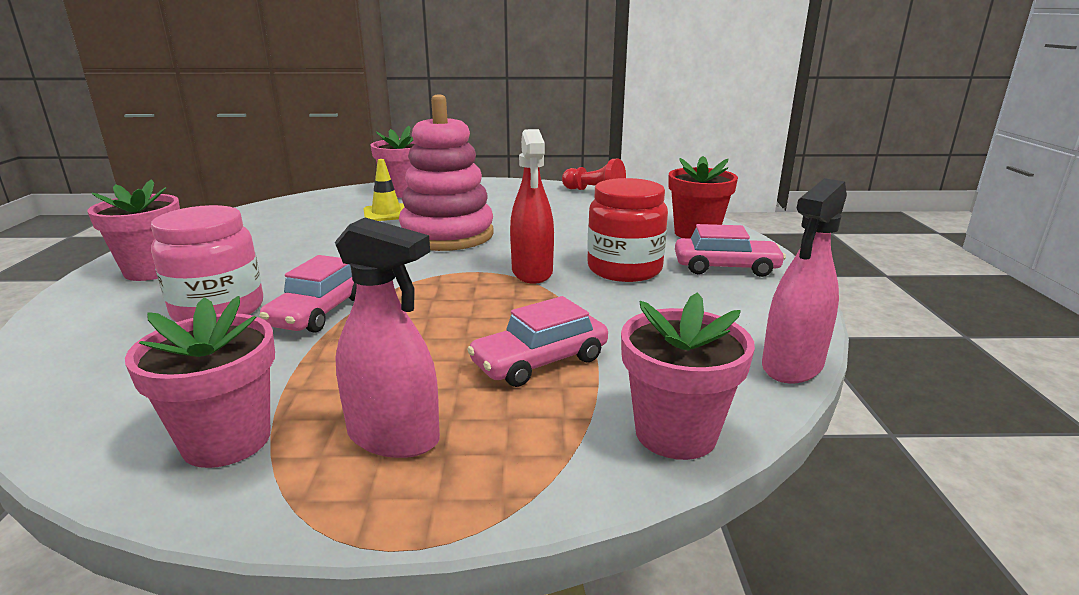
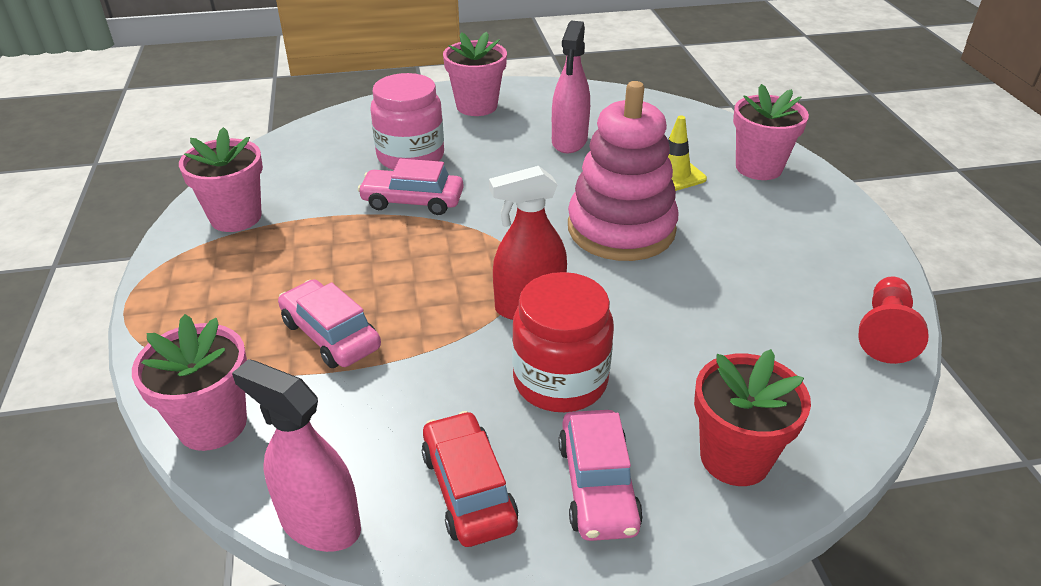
camera: 80 degrees right, 15 degrees up
(393, 437) = (230, 280): pink spray bottle -> pink spray bottle (569, 141)
(738, 306) = (468, 489): none -> red car

